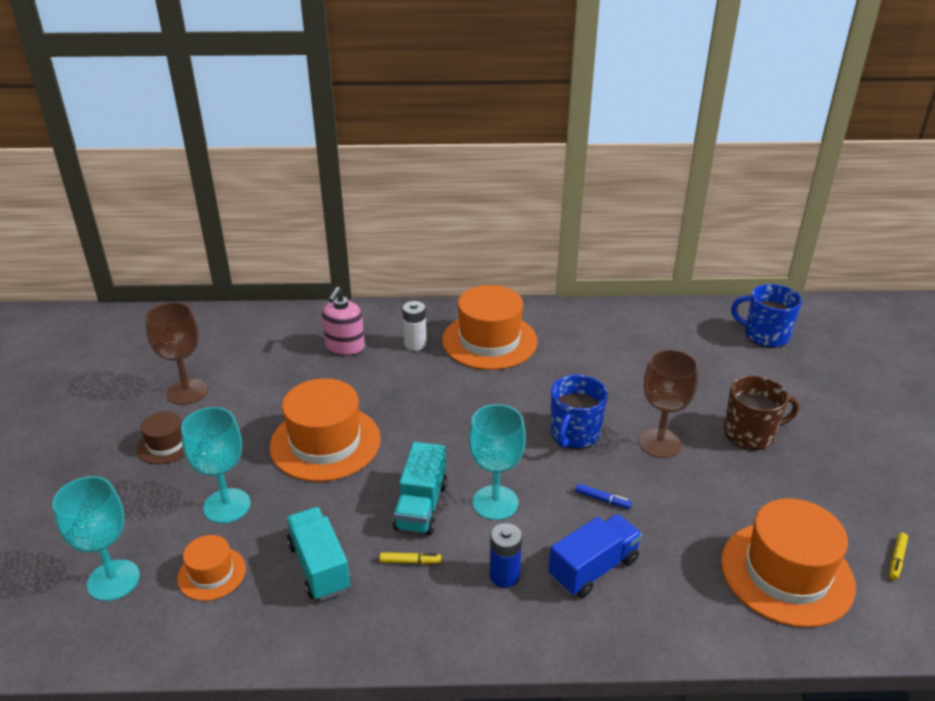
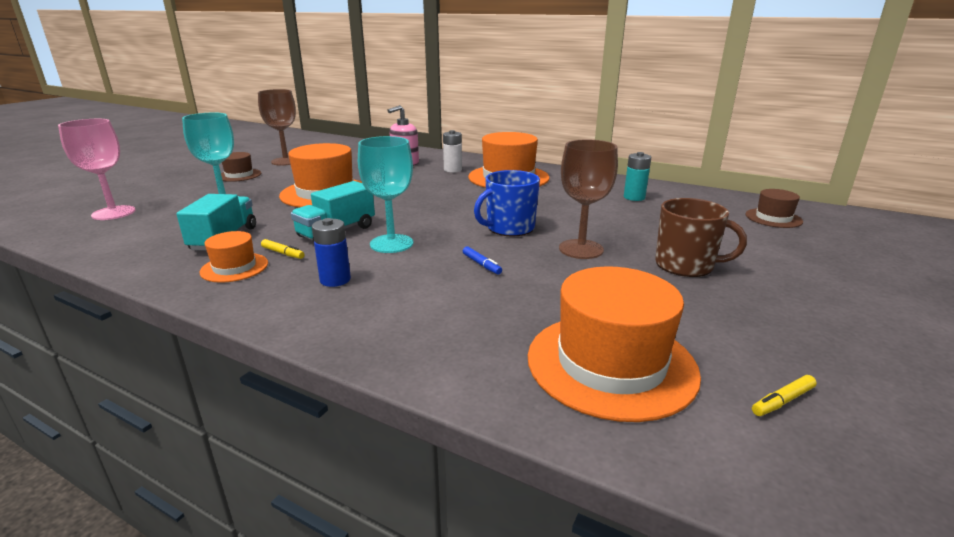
camera: 30 degrees right, 10 degrees down
(113, 580) = (113, 213): turquoise goblet -> pink goblet
(212, 573) = (163, 224): orange hat -> orange hat (234, 267)
(593, 568) = (413, 298): blue truck -> none
(636, 339) = (634, 197): none -> turquoise battery
(765, 335) = (773, 218): blue mug -> brown hat

